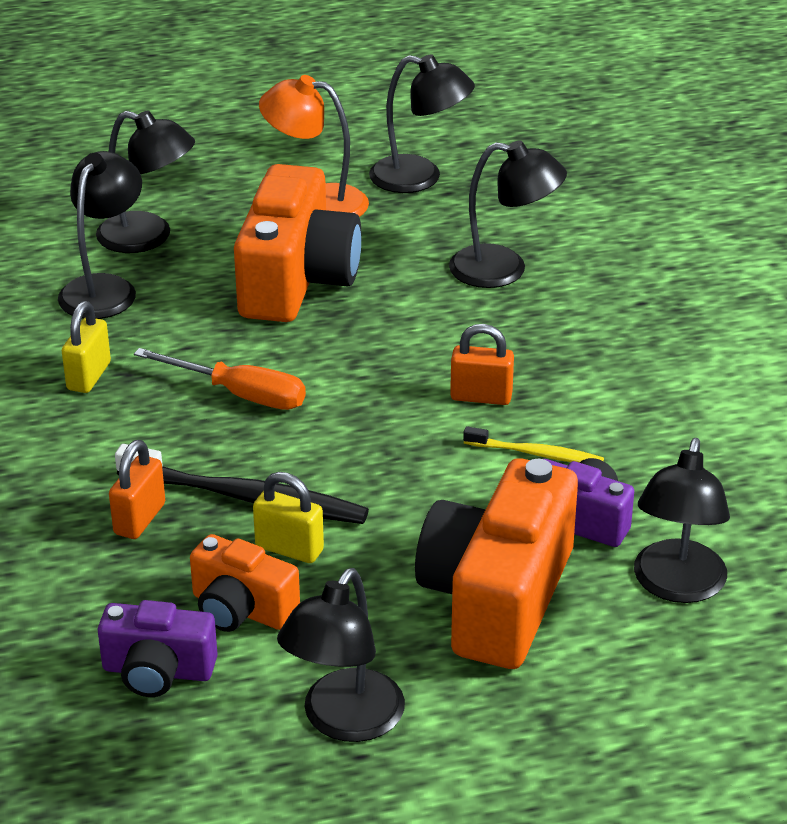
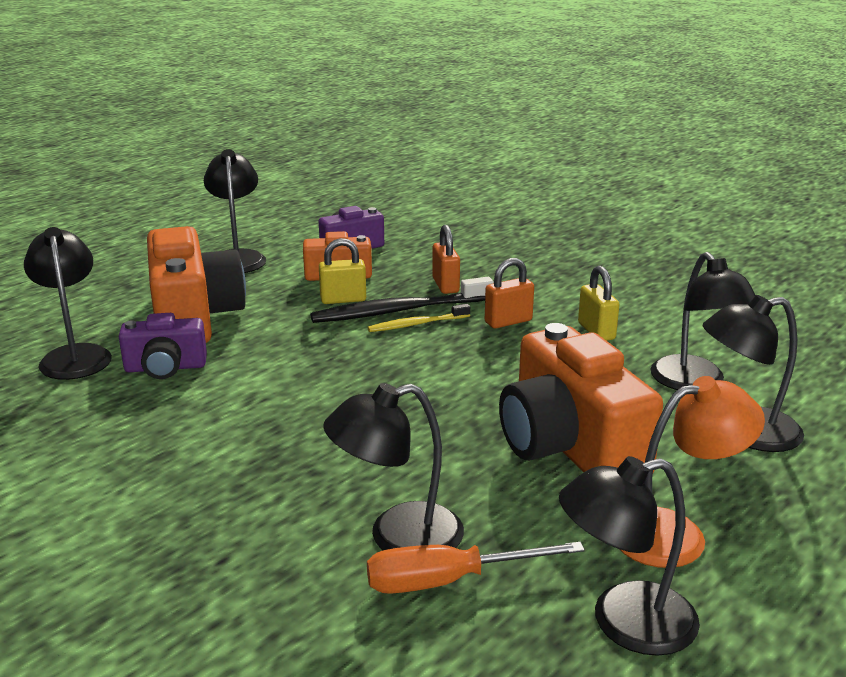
camera: 145 degrees right, 10 degrees down
(240, 395) = (484, 355): orange screwdriver -> orange screwdriver (448, 581)
(481, 397) = (306, 415): orange padlock -> orange padlock (508, 321)
(536, 454) = (228, 393): yellow toothbrush -> yellow toothbrush (416, 324)

